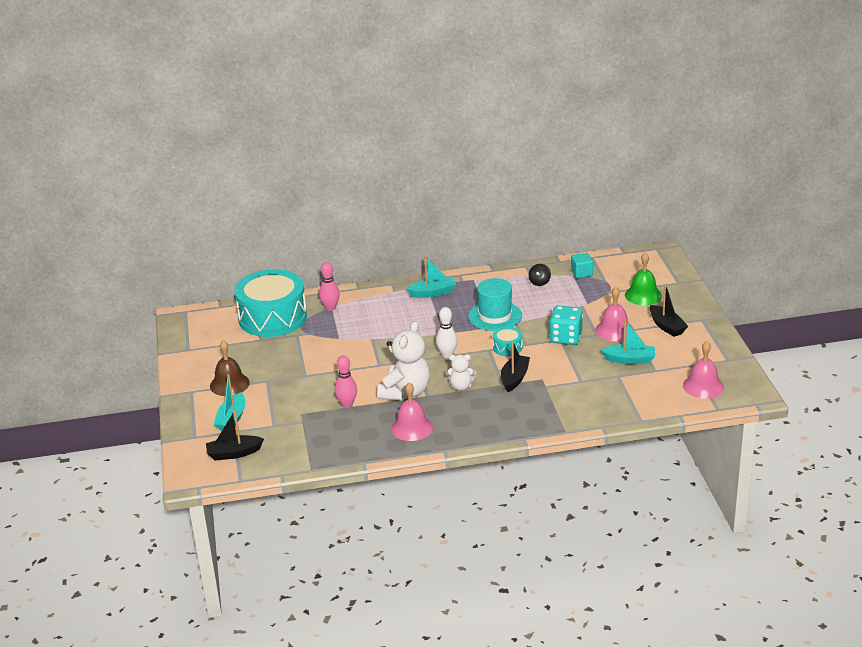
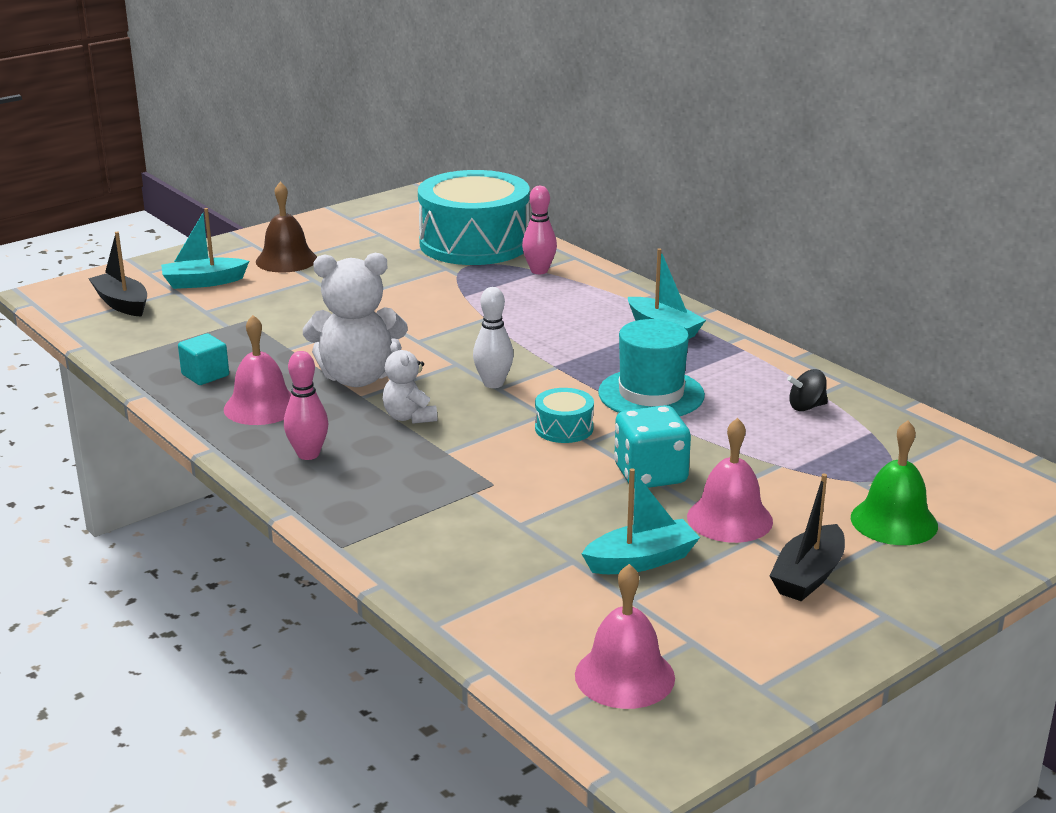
camera: 60 degrees right, 5 degrees down
(347, 404) = (292, 344): pink bowling pin -> pink bowling pin (308, 454)
(514, 378) = (473, 457): black boat -> none
(581, 273) = (890, 438): turquoise cube -> turquoise cube (205, 375)
(630, 360) = (641, 560): turquoise boat -> turquoise boat turned 90 degrees counterclockwise

